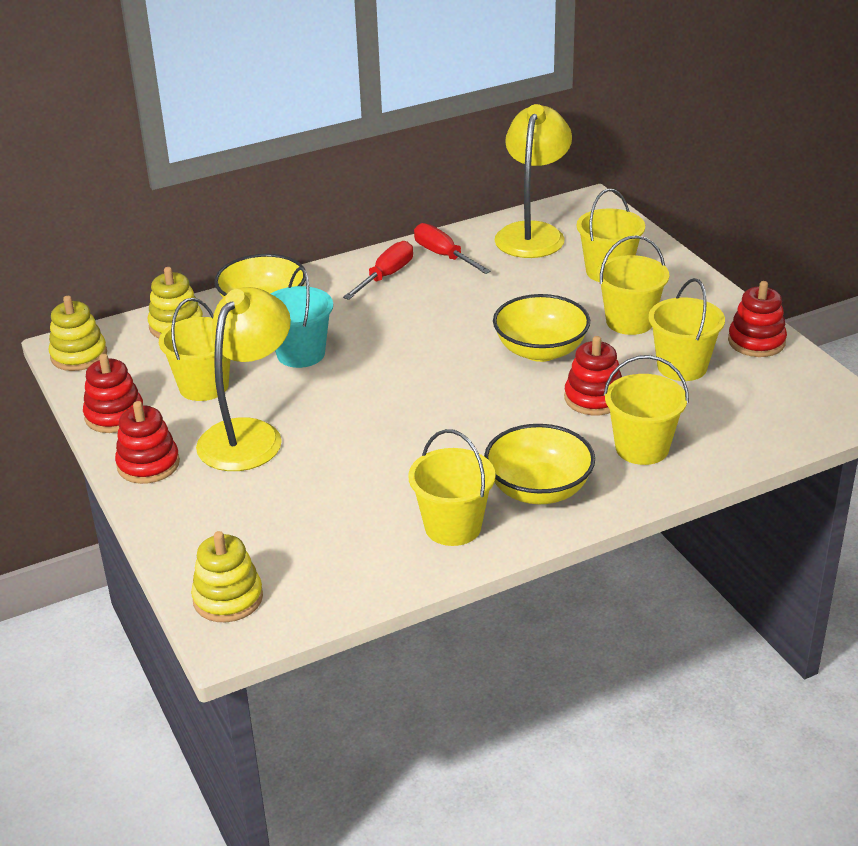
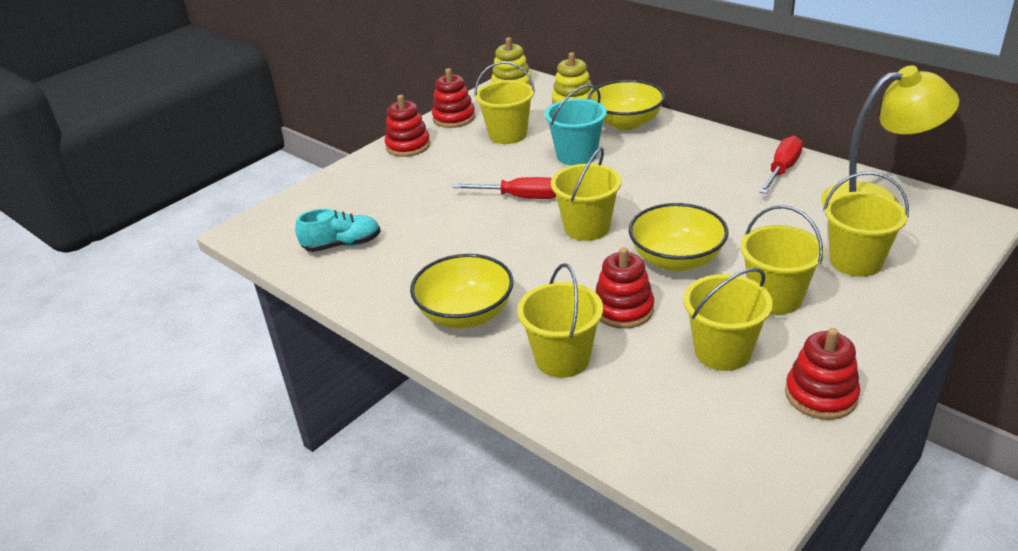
camera: 70 degrees right, 0 degrees up
(228, 598) = (281, 218): yellow stacking toy -> none
(249, 435) = (462, 168): yellow lamp -> none
(338, 554) = (342, 245): none -> turquoise shoe
(386, 276) = (721, 155): red screwdriver -> red screwdriver (521, 197)
(453, 527) = (395, 285): yellow bucket -> yellow bucket (587, 228)

